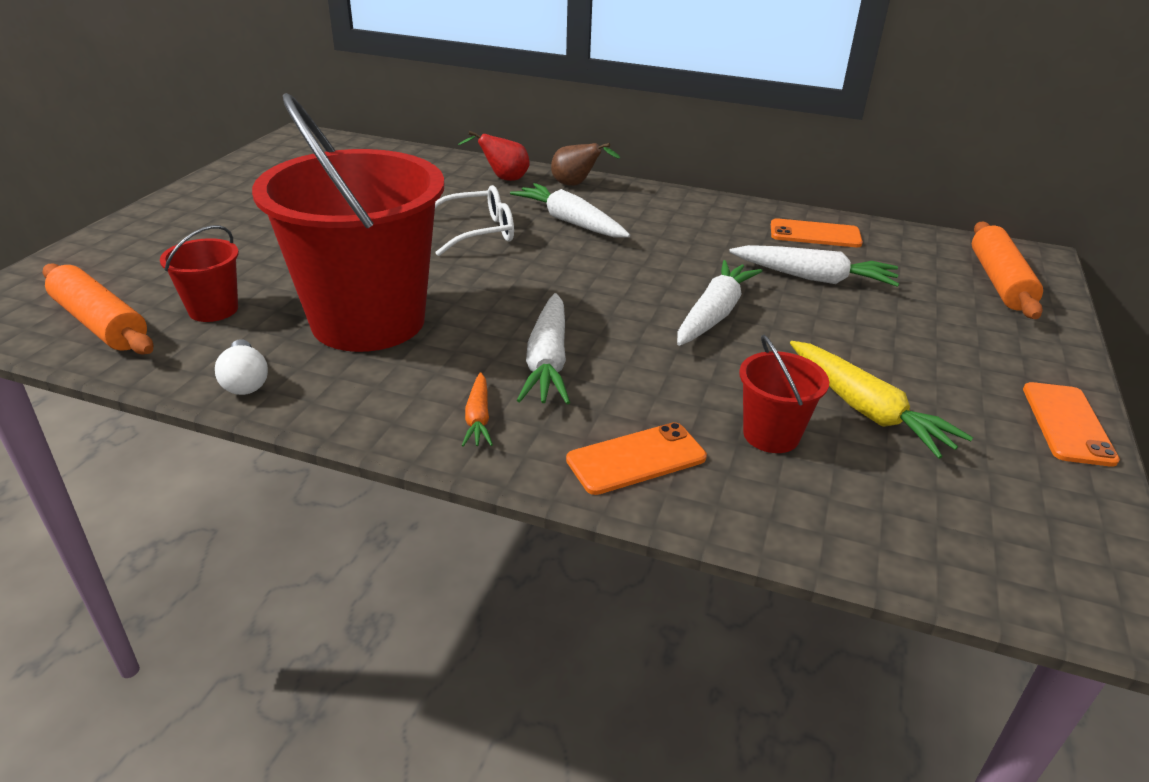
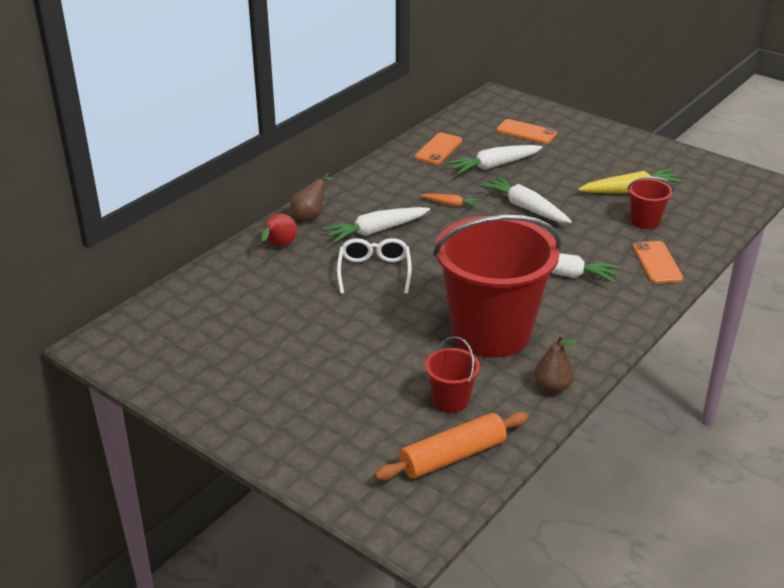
camera: 70 degrees left, 0 degrees up
(245, 381) = (552, 387): white light bulb -> brown pear
(478, 418) = (612, 304): orange carrot -> orange carrot (451, 204)
(813, 278) = (494, 166): white carrot -> white carrot turned 150 degrees counterclockwise
(999, 281) = (519, 115): orange rolling pin -> none
(1067, 424) = (651, 146): orange phone -> orange phone (526, 132)

